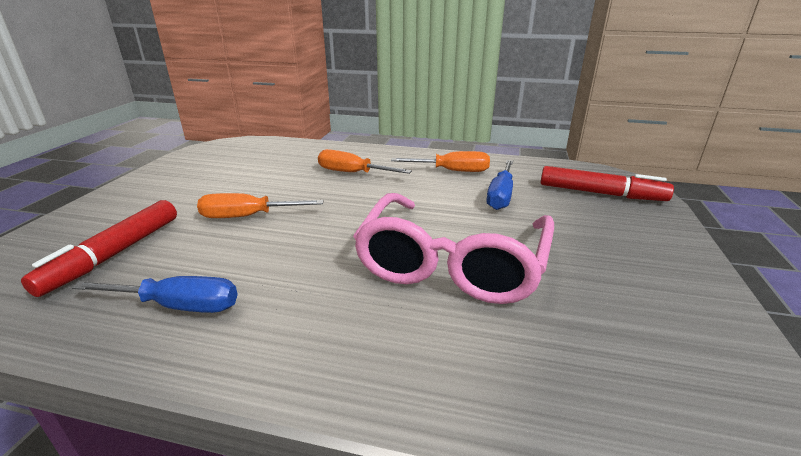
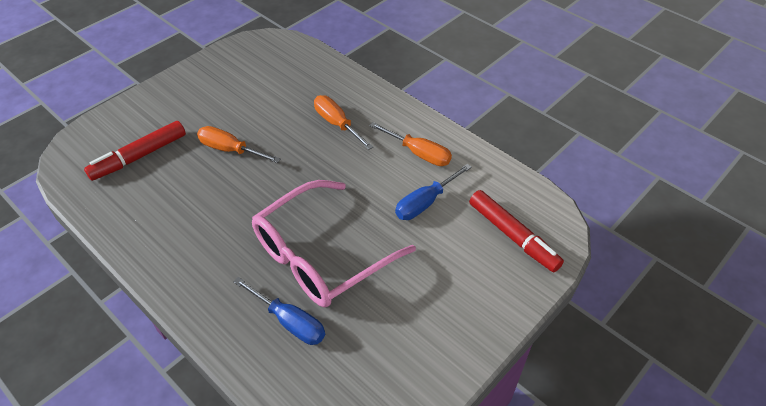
camera: 30 degrees right, 20 degrees up
(177, 306) = (151, 217): blue screwdriver -> blue screwdriver (289, 321)

